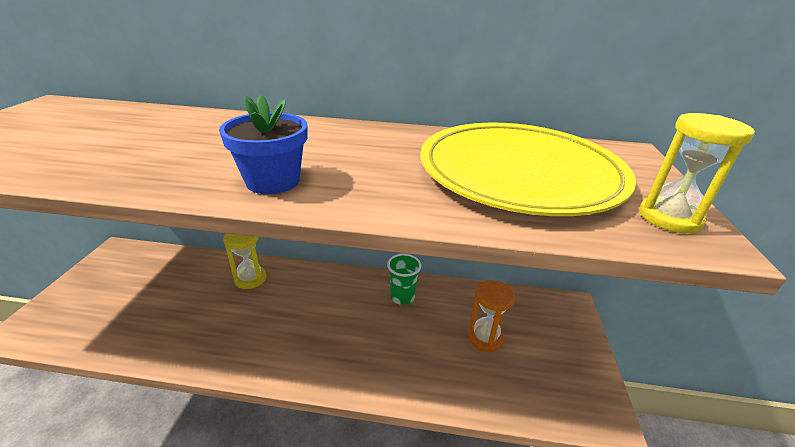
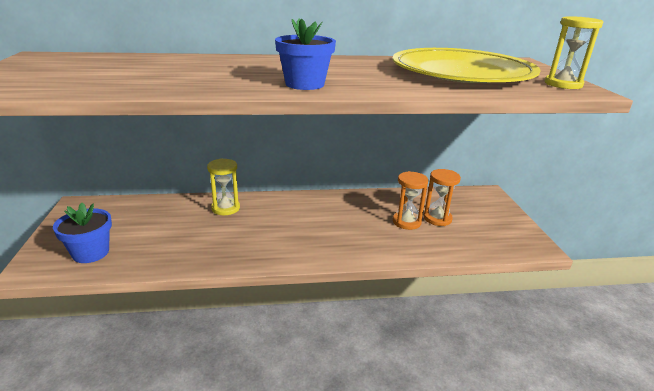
camera: 15 degrees left, 5 degrees down
(85, 319) = (91, 253): none -> blue flower pot
(402, 297) = (362, 204): green cup -> none
(443, 336) = (406, 222): none -> orange hourglass

